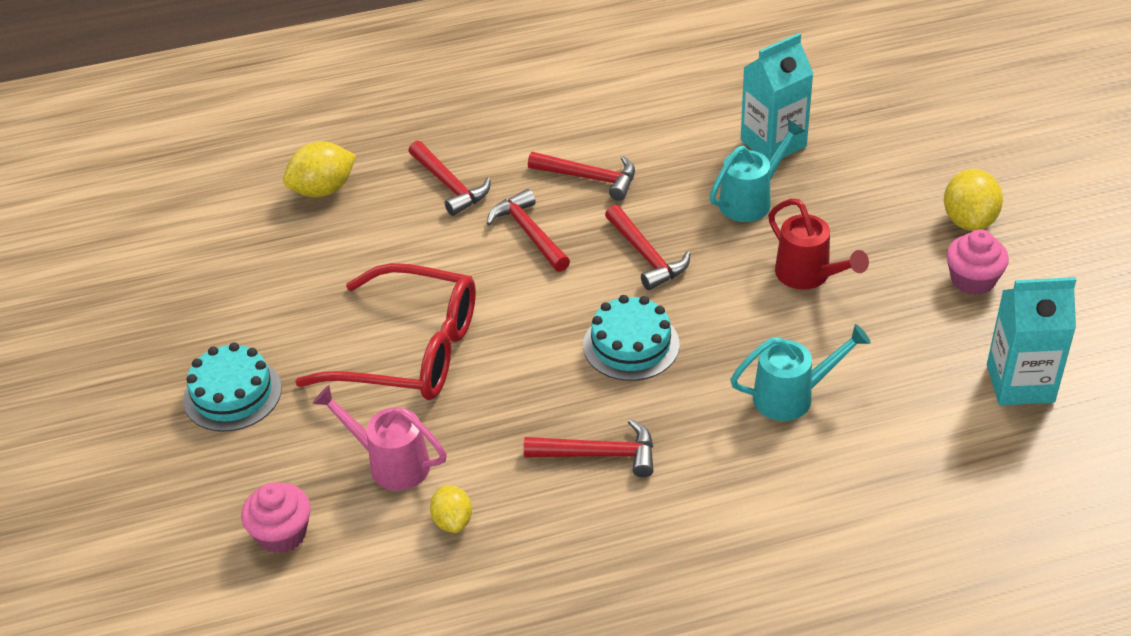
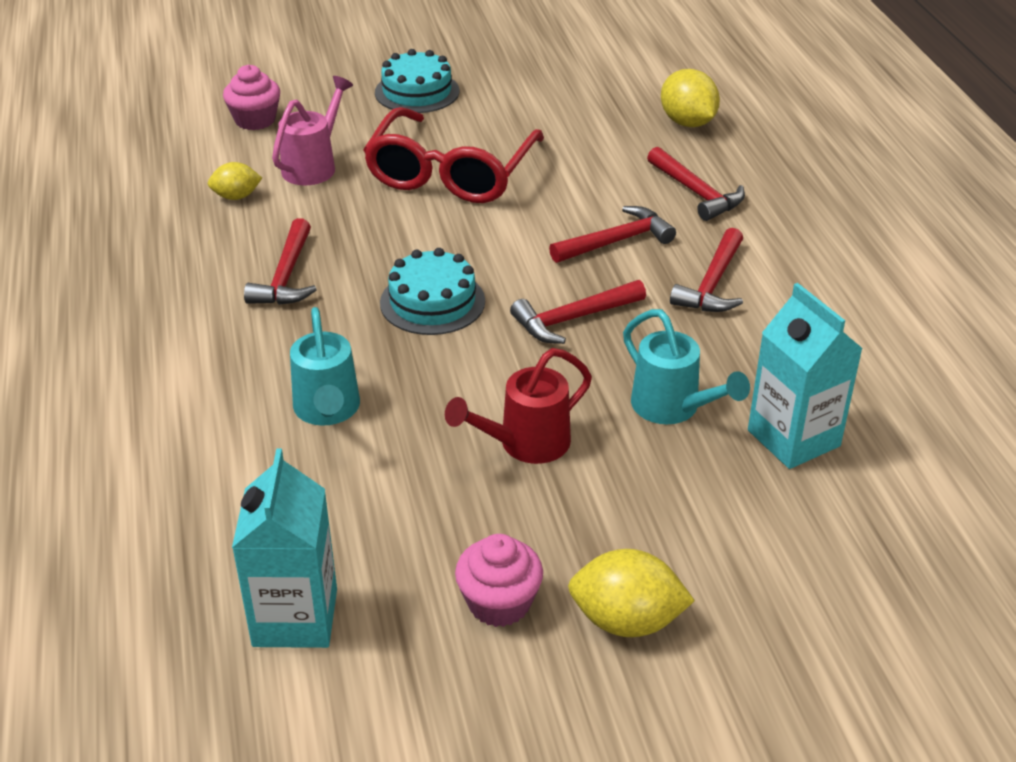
camera: 90 degrees right, 5 degrees down
(450, 185) = (696, 193): red hammer -> red hammer turned 90 degrees counterclockwise

